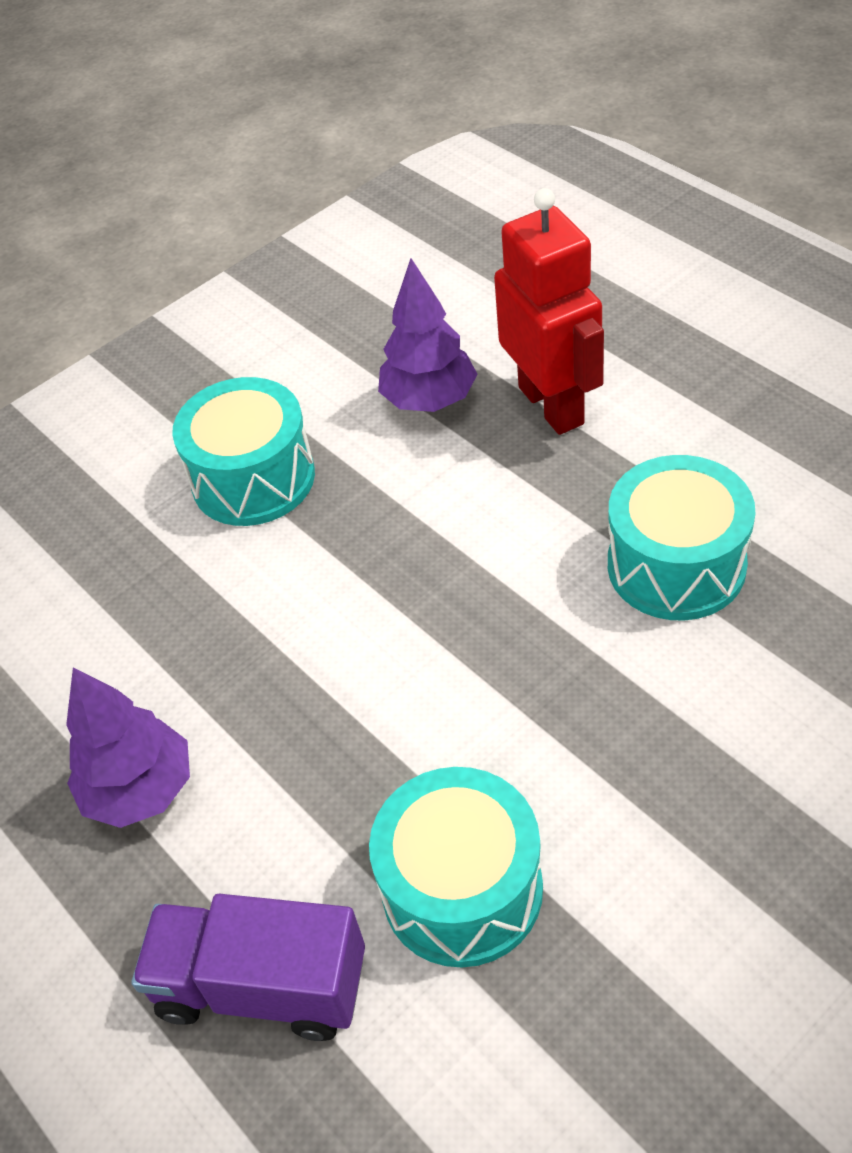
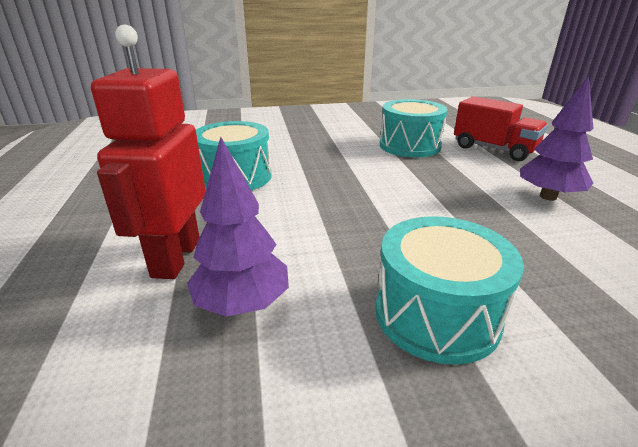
camera: 155 degrees left, 20 degrees down
(262, 985) = (494, 149): purple truck -> red truck

